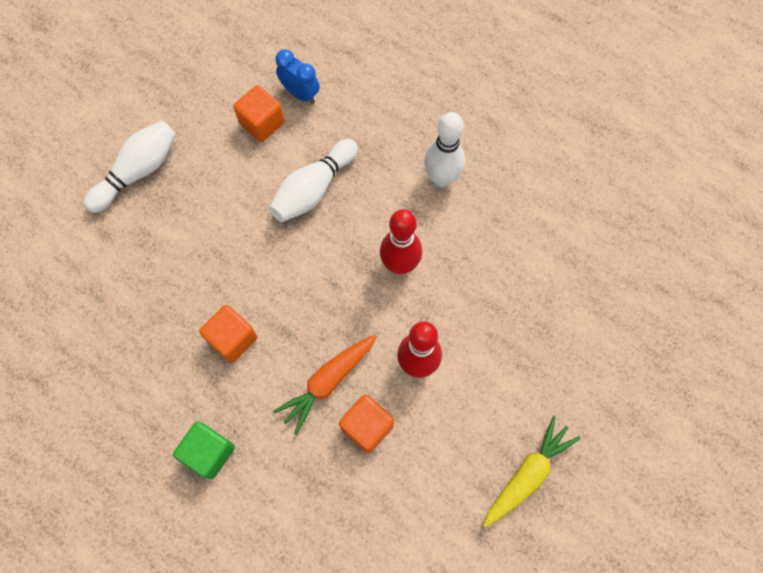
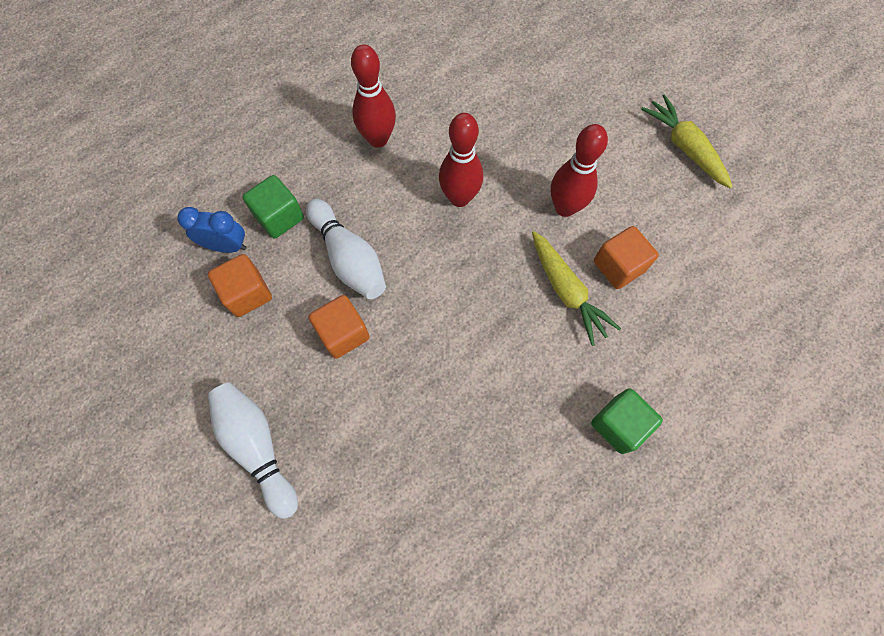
camera: 75 degrees left, 0 degrees up
(232, 339) = (498, 376): orange cube -> orange cube (343, 333)
(300, 94) = (226, 246): blue clock -> blue clock turned 45 degrees clockwise
(328, 382) = (566, 291): orange carrot -> yellow carrot
(338, 123) = (279, 217): none -> green cube
(441, 178) = (378, 139): white bowling pin -> red bowling pin

